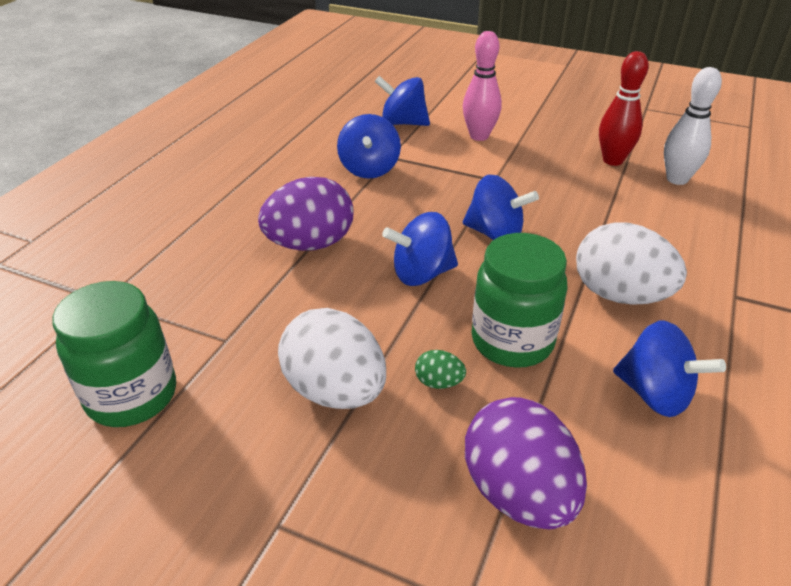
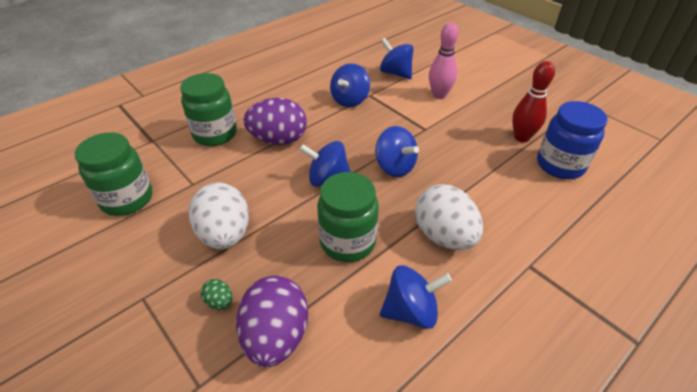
camera: 25 degrees right, 5 degrees up
(205, 263) = (215, 134): none -> green jar
(439, 382) = (284, 251): green egg -> green egg (219, 302)
(655, 394) = (411, 311): blue spinning top -> blue spinning top turned 75 degrees counterclockwise
(677, 179) = (560, 165): white bowling pin -> blue jar

